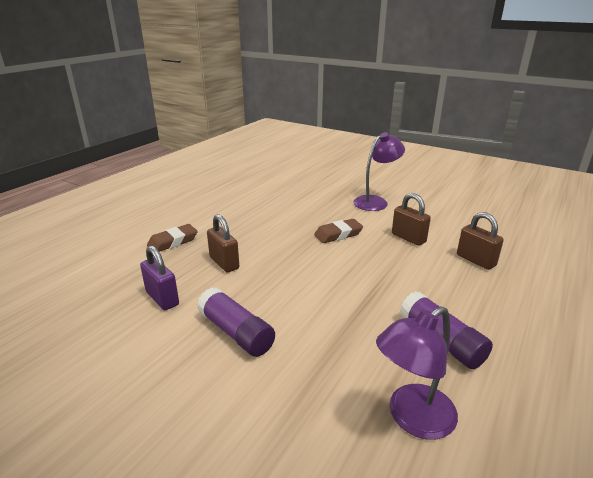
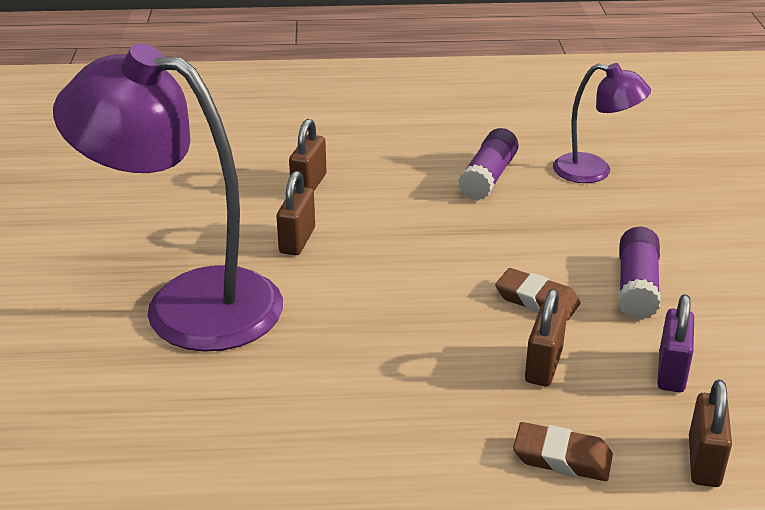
camera: 125 degrees left, 5 degrees up
(111, 273) = (704, 462): none -> brown padlock
(338, 234) = (349, 300): brown eraser -> brown eraser (537, 300)
(375, 201) = (187, 304): purple lamp -> purple lamp, size x1.95

